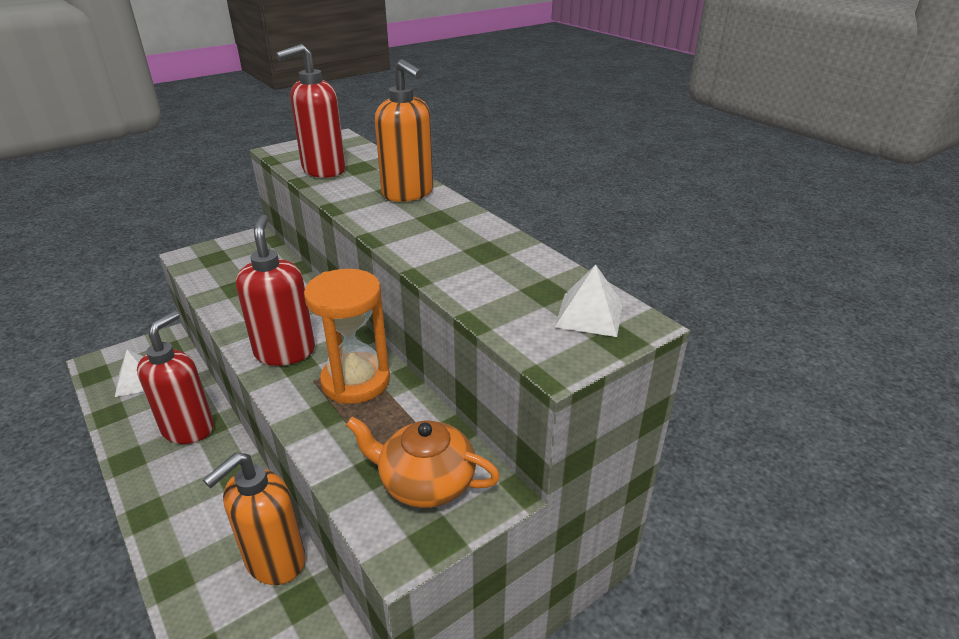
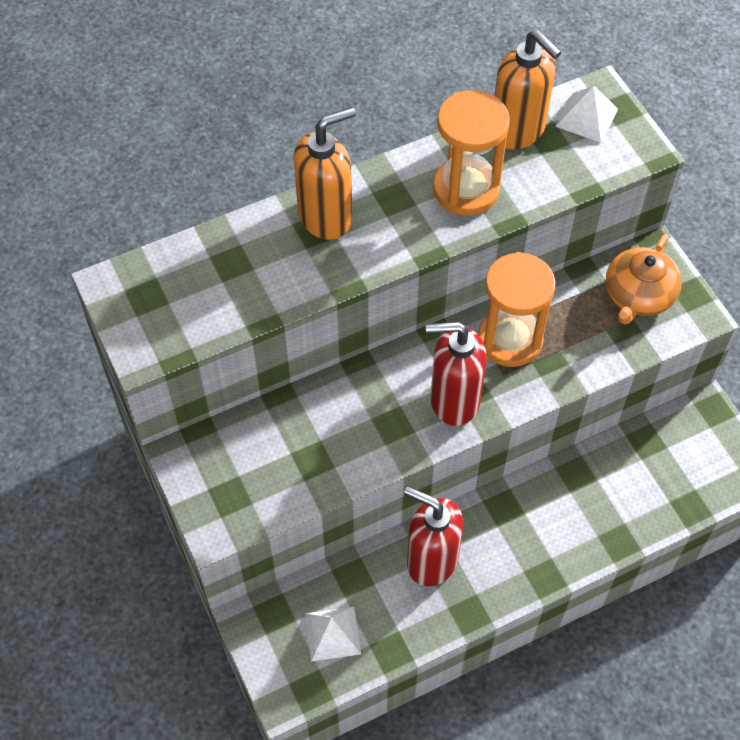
camera: 80 degrees left, 25 degrees up
(275, 561) = (609, 463): orange soap dispenser -> orange soap dispenser (518, 131)
(323, 170) = (233, 299): red soap dispenser -> none
(455, 250) = (466, 189): none -> orange hourglass

